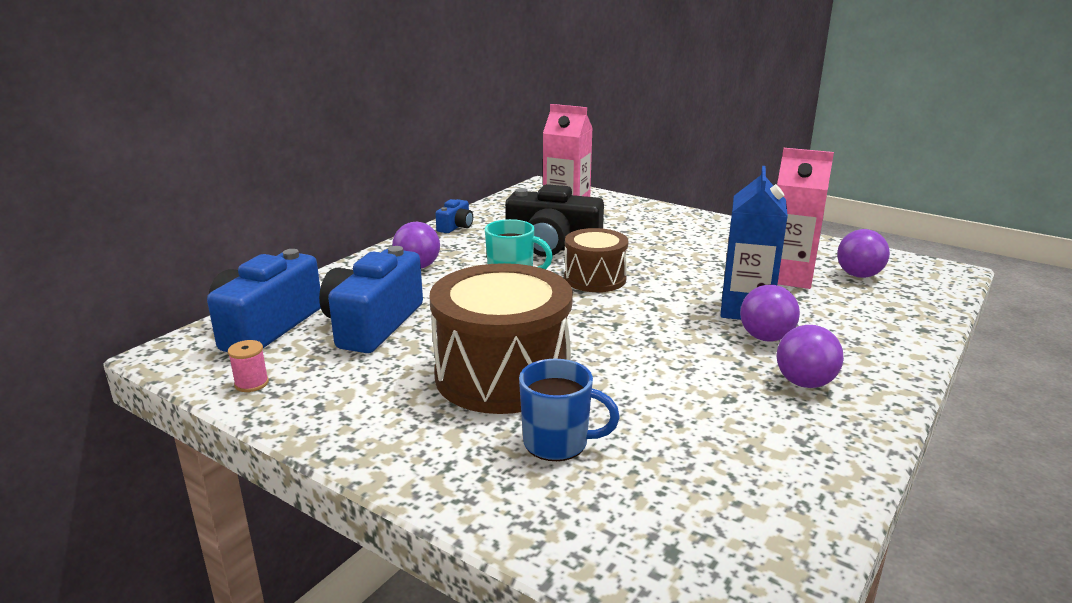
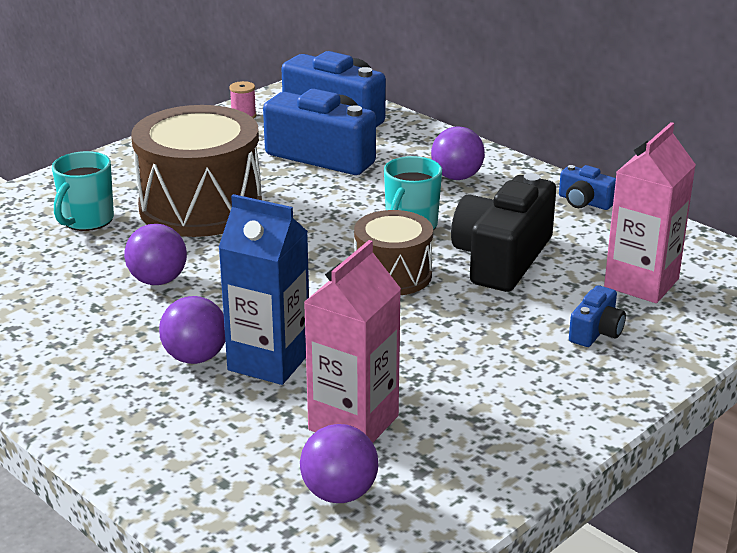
camera: 100 degrees right, 5 degrees up
(558, 443) = (87, 220): blue mug -> turquoise mug
(631, 222) = (596, 331): none -> blue camera
(804, 383) = (94, 356): purple ball -> purple ball (158, 280)

